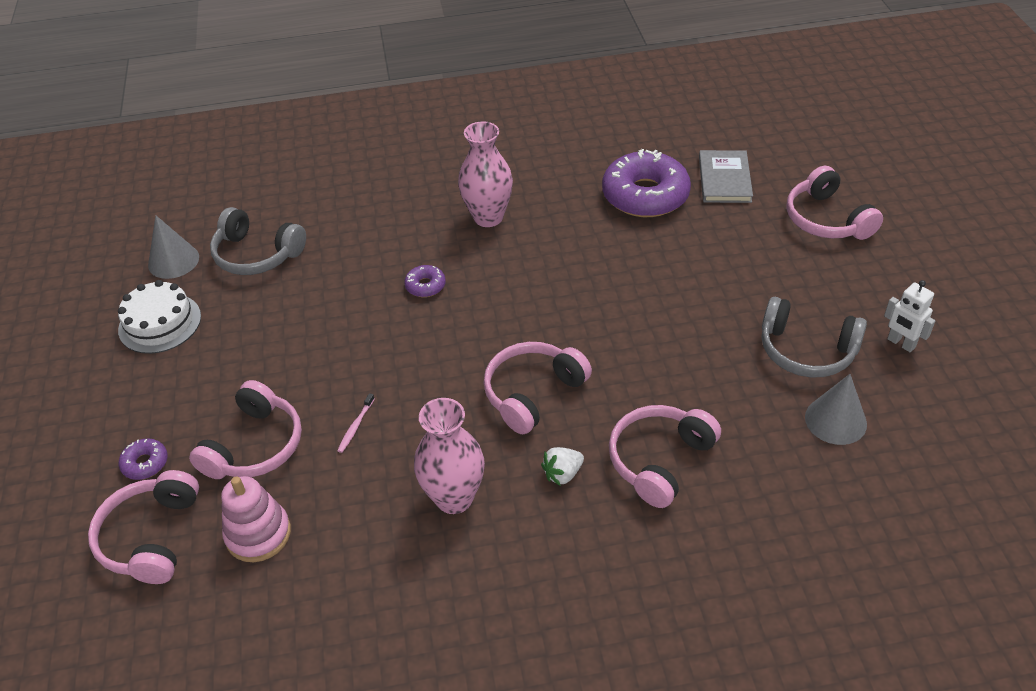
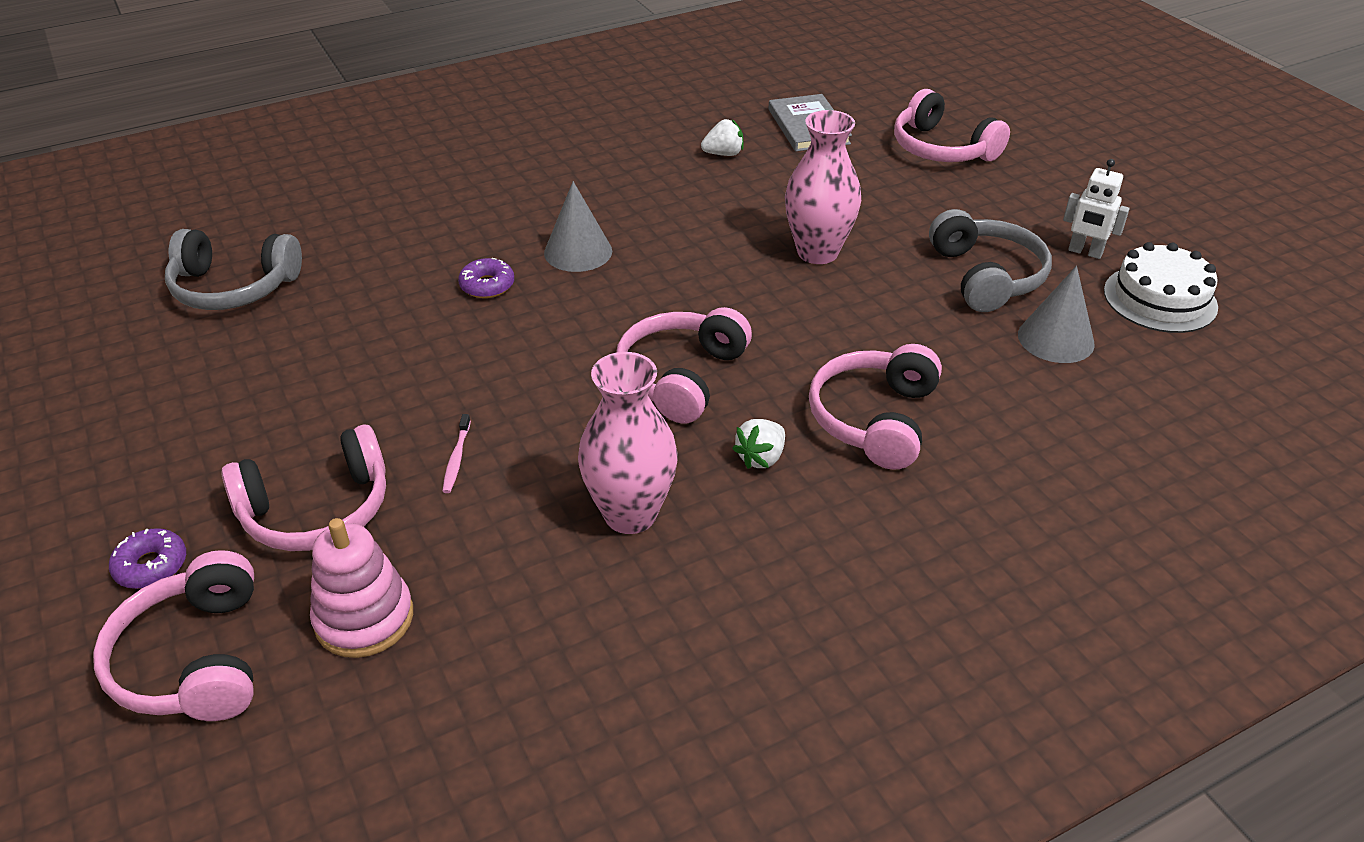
camera: 20 degrees left, 5 degrees down
(160, 323) = (114, 389): white cake -> white cake (1160, 299)
(173, 261) = (109, 313): grey cone -> grey cone (578, 252)
(255, 446) = (317, 510): pink headphones -> pink headphones turned 60 degrees clockwise
(488, 217) = (538, 202): pink vase -> pink vase (817, 252)
(645, 195) = (723, 154): purple donut -> white strawberry
(806, 351) = (986, 276): grey headphones -> grey headphones turned 105 degrees counterclockwise

